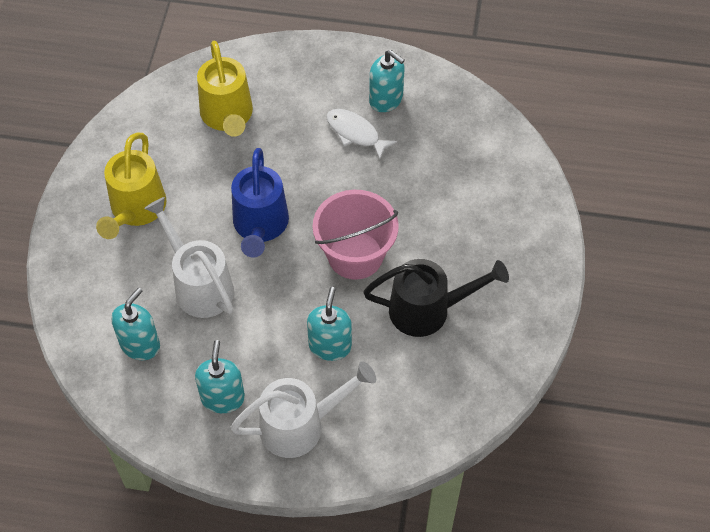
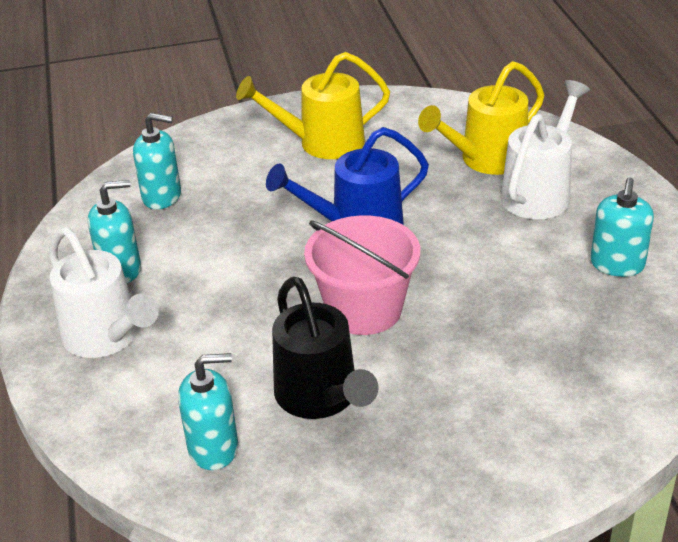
camera: 70 degrees right, 20 degrees down
(198, 284) = (255, 209): white watering can -> white watering can (540, 192)
(330, 345) = (225, 328): turquoise soap dispenser -> turquoise soap dispenser (214, 448)
(355, 133) = (543, 256): white fish -> none

